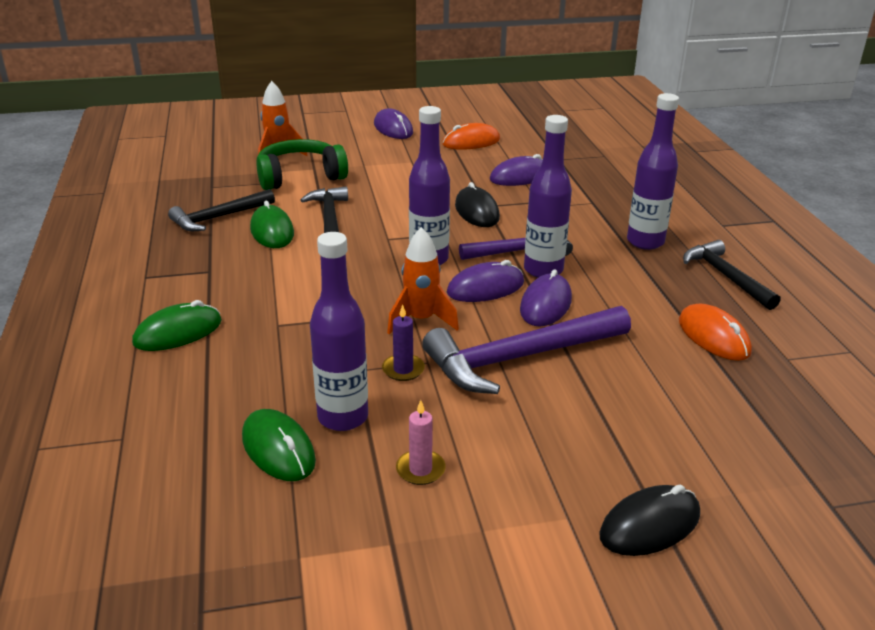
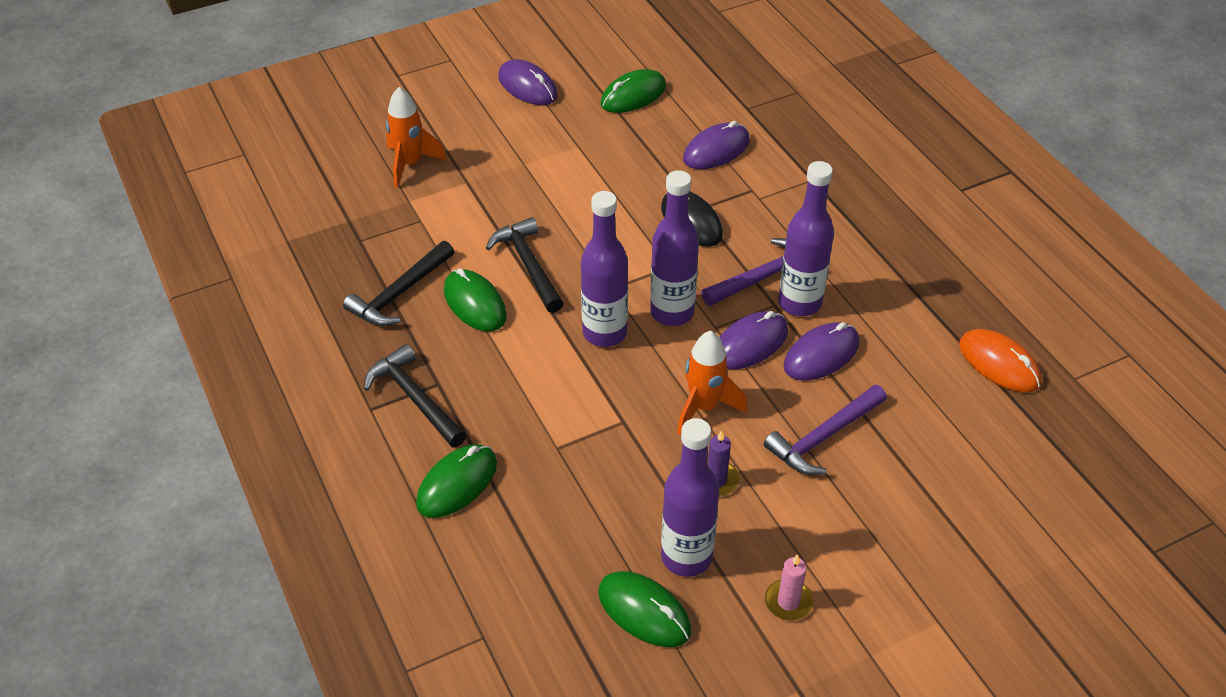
camera: 15 degrees left, 15 degrees up
(300, 177) = (458, 201): green headphones -> none
(471, 142) = (633, 95): orange mouse -> green mouse
(519, 358) = (823, 437): purple hammer -> purple hammer, size x0.63
(545, 304) = (821, 355): purple mouse -> purple mouse turned 45 degrees clockwise
(645, 242) = (890, 235): purple bottle -> purple bottle (604, 333)
(650, 525) = (1010, 612): black mouse -> none
(726, 276) = (987, 272): black hammer -> black hammer (415, 398)

